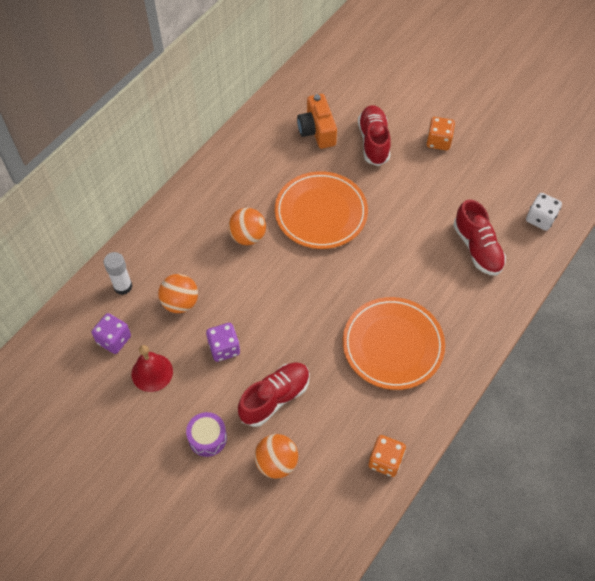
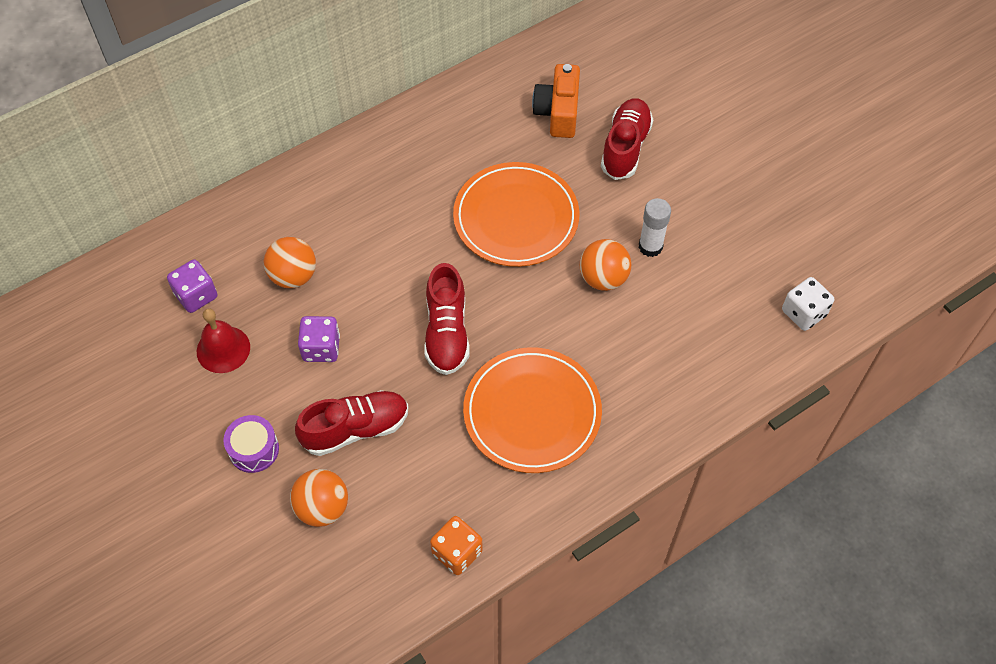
camera: 20 degrees right, 0 degrees up
(123, 286) = (234, 235): white glue stick -> white glue stick (650, 246)
(248, 236) = (411, 220): orange ball -> orange ball (603, 278)
(438, 141) = (712, 171): orange dice -> none
(477, 248) = (700, 325): red shoe -> red shoe (447, 332)

